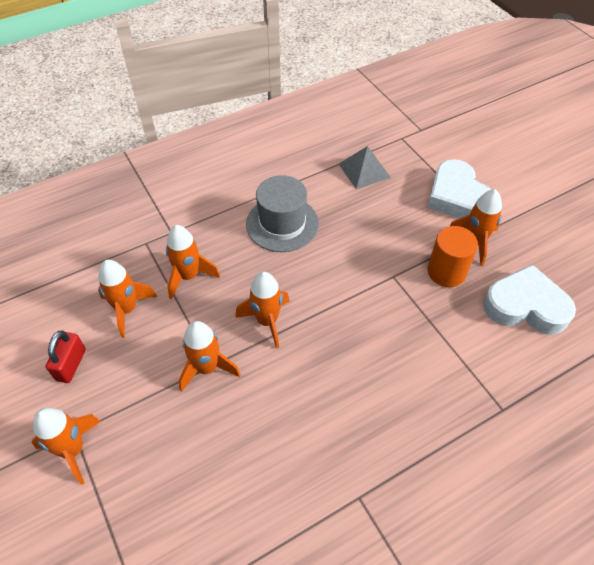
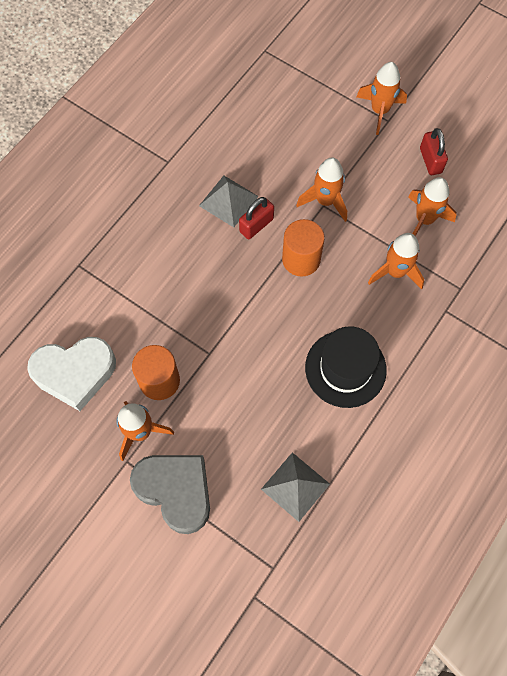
camera: 155 degrees right, 15 degrees up
(267, 321) = (301, 259): orange rocket -> orange cylinder
(282, 224) = (345, 368): grey hat -> black hat
(292, 372) = (256, 225): none -> red padlock
(309, 413) = (228, 201): none -> grey pyramid
(457, 197) = (175, 491): white heart -> grey heart

